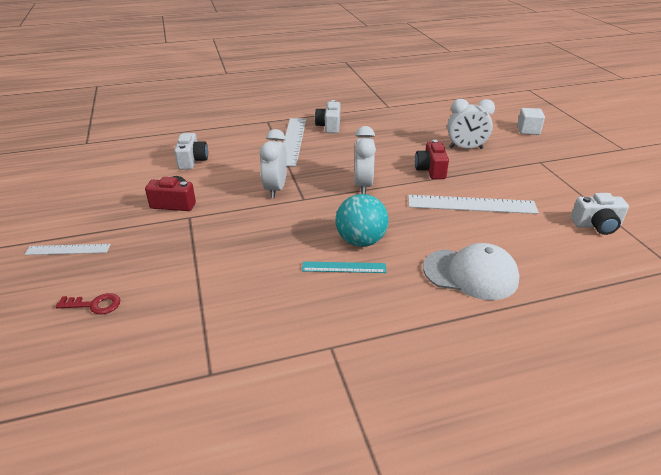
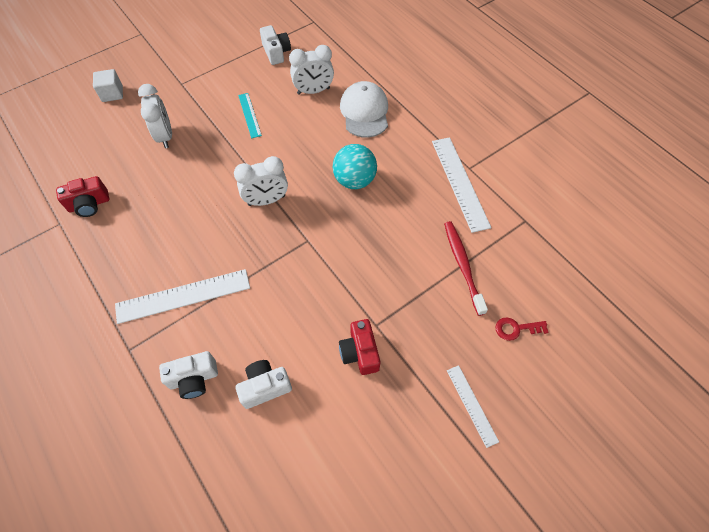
camera: 110 degrees left, 25 degrees up
(94, 305) = (516, 329): red key -> red key turned 75 degrees counterclockwise
(198, 289) = (462, 265): none -> red toothbrush
(275, 189) = (298, 270): white clock -> white clock (313, 91)
(329, 126) = (133, 270): white camera -> white camera (194, 379)
(344, 267) = (391, 182): turquoise ruler -> turquoise ruler (249, 115)
(430, 170) = (220, 156): red camera -> red camera (89, 204)
(471, 205) = (273, 121): white ruler -> white ruler (460, 183)

